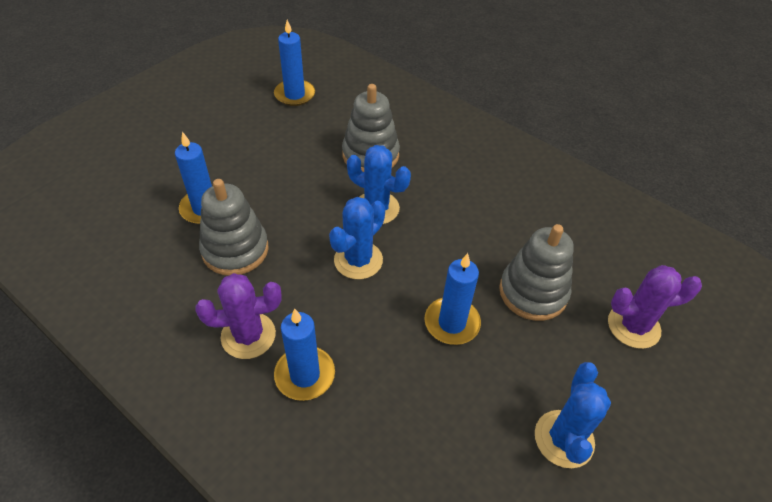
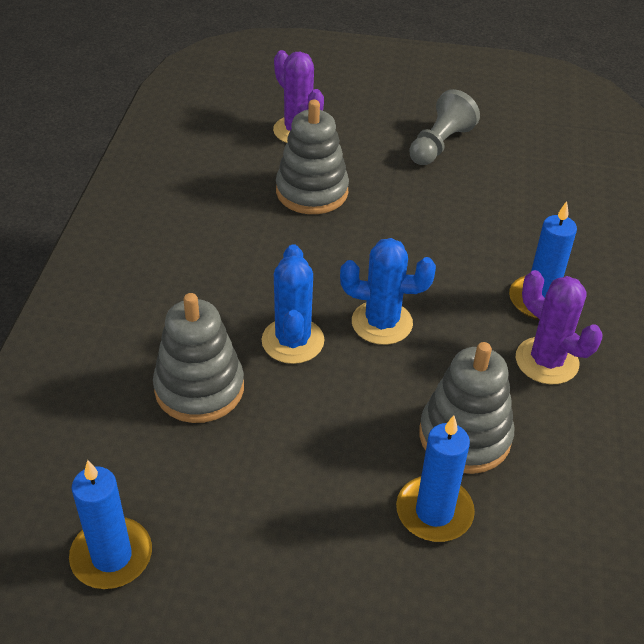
camera: 120 degrees left, 5 degrees down
(452, 323) = (394, 230): blue candle -> none
(564, 439) = (440, 145): blue cactus -> grey pawn

